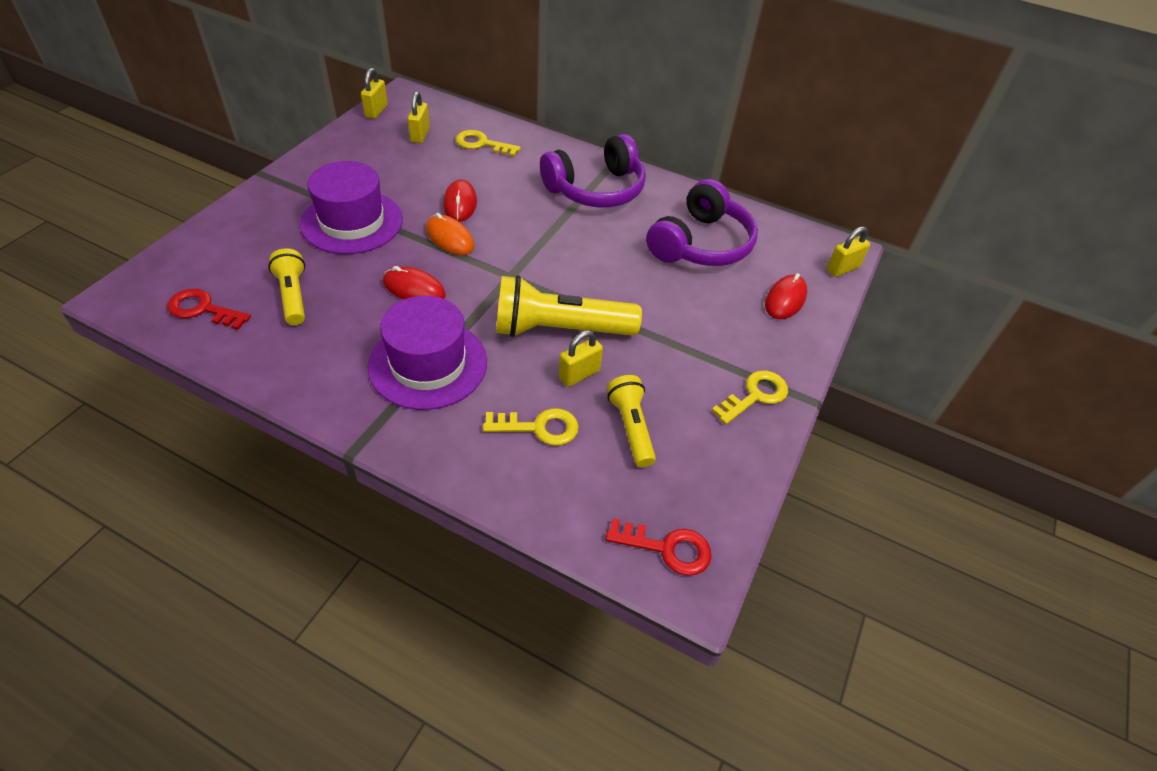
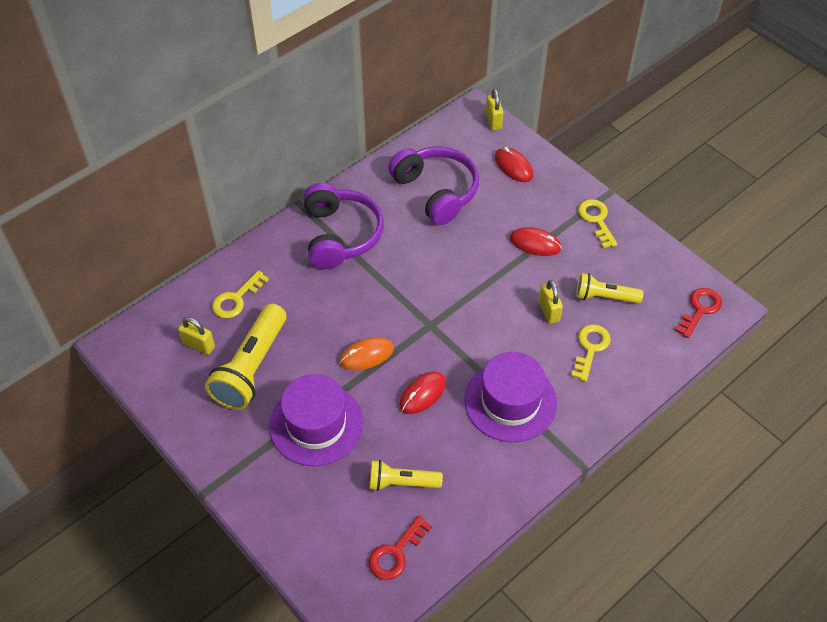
camera: 65 degrees left, 5 degrees up
(376, 111) = (137, 374): yellow padlock -> none
(460, 203) = (321, 337): red mouse -> red mouse (535, 243)
(559, 330) = (500, 310): yellow flashlight -> yellow flashlight (251, 368)

